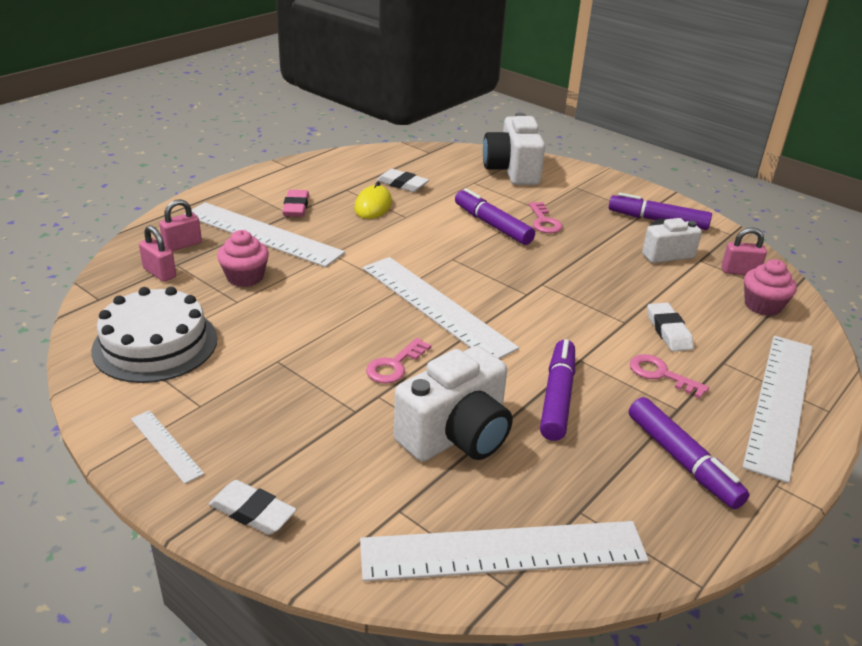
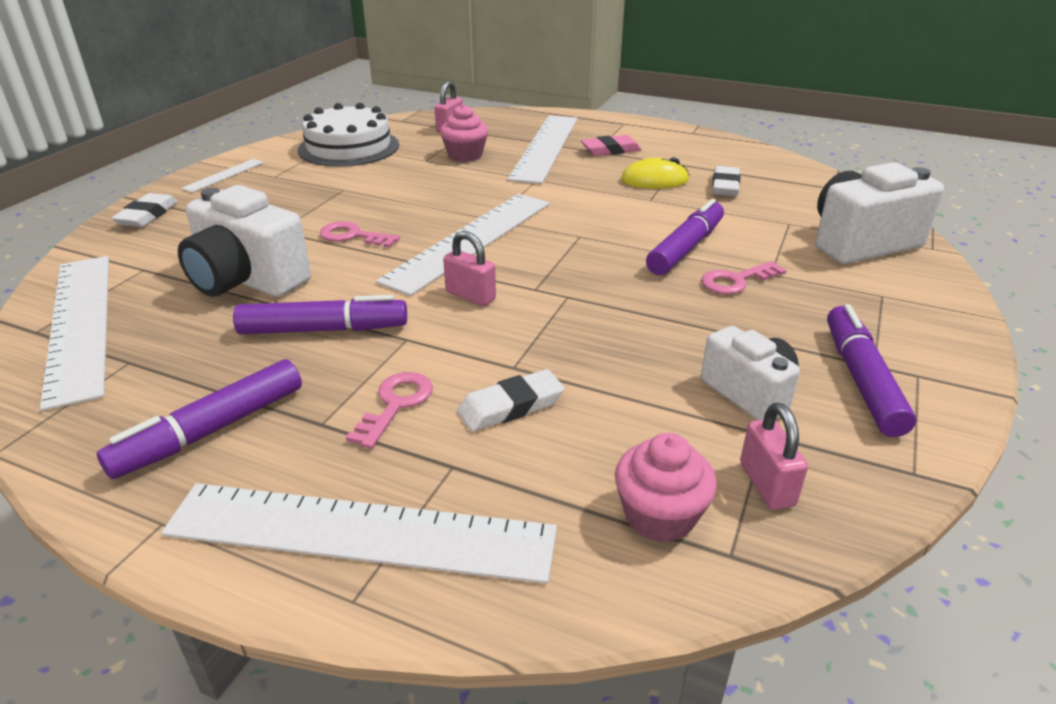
camera: 75 degrees right, 0 degrees up
(182, 245) = (500, 126): pink padlock -> pink padlock (470, 296)

